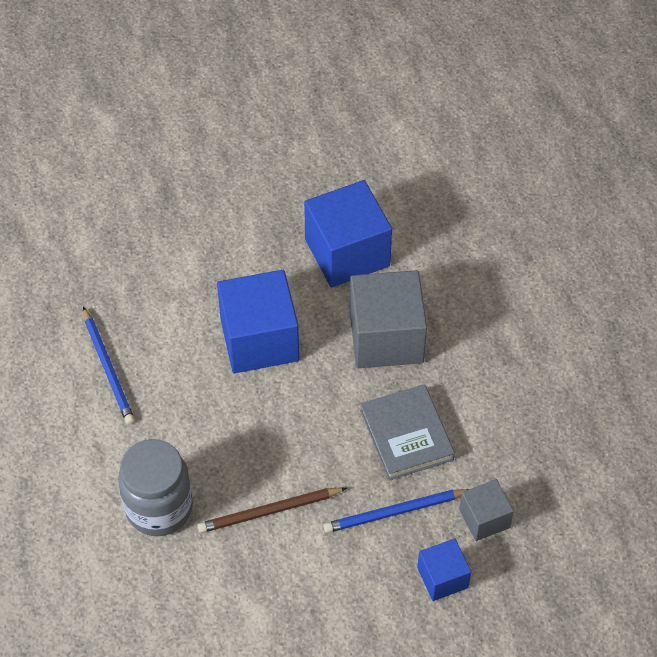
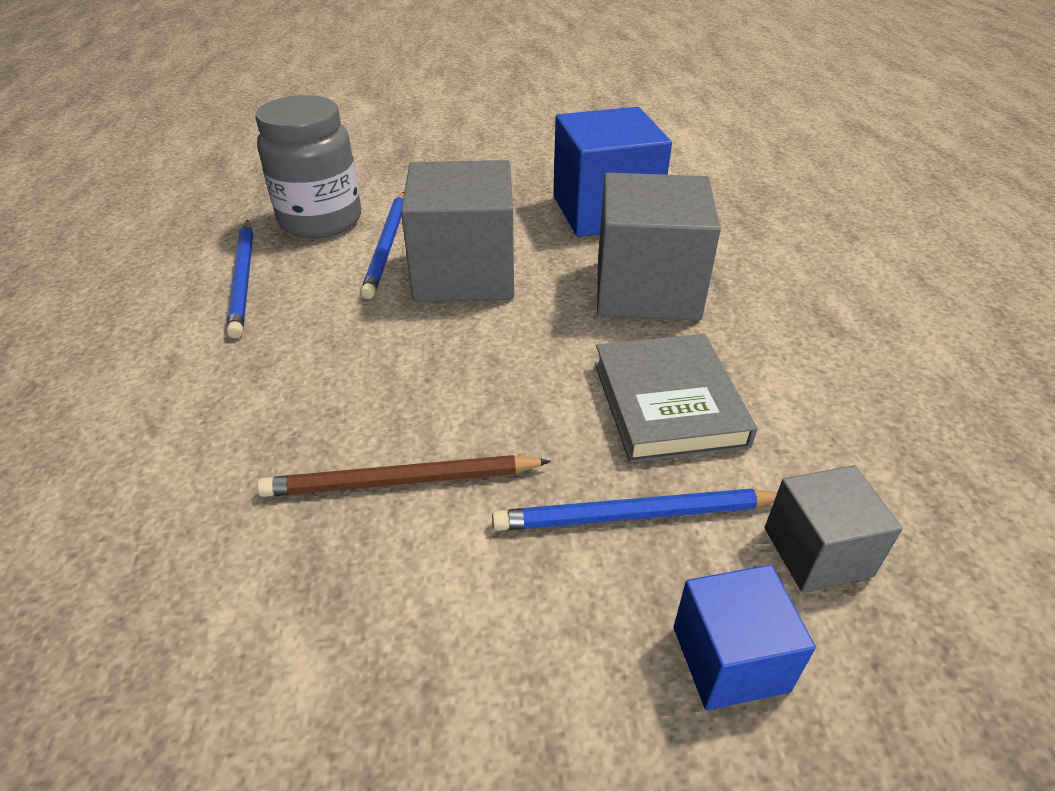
camera: 10 degrees right, 15 degrees down
(159, 508) = (213, 450): grey jar -> grey jar (321, 220)
(196, 317) = (387, 246): none -> blue pencil
(259, 339) = (464, 273): blue cube -> grey cube

